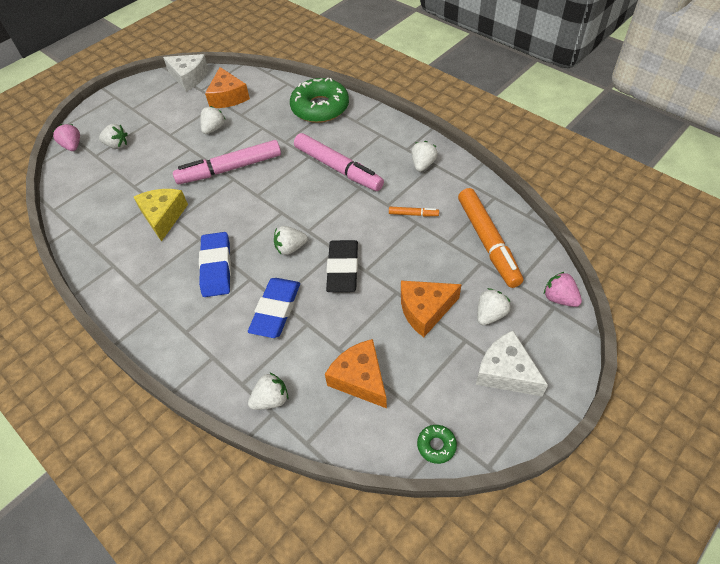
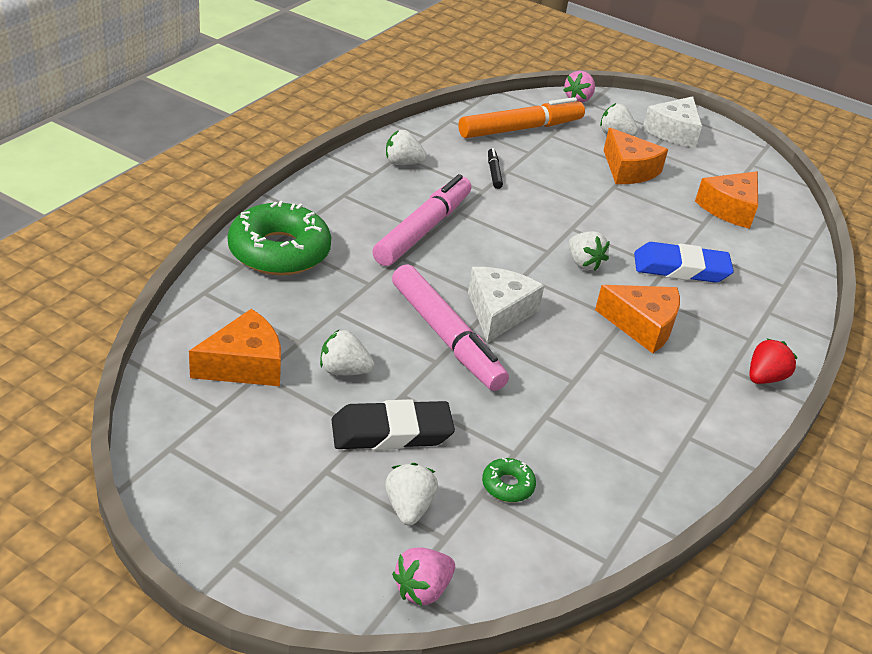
camera: 110 degrees left, 15 degrees down
(145, 326) = (764, 378): none -> red strawberry
(163, 217) = (572, 398): yellow cheese -> none
(189, 77) = (168, 435): white cheese -> white cheese (498, 312)
(216, 267) = (642, 325): blue eraser -> orange cheese
(271, 399) = (788, 263): white strawberry -> none
(343, 269) = (598, 222): black eraser -> black eraser (391, 432)
(413, 214) = (494, 172): orange marker -> black marker
(436, 445) = (766, 169): green donut -> green donut (507, 485)

